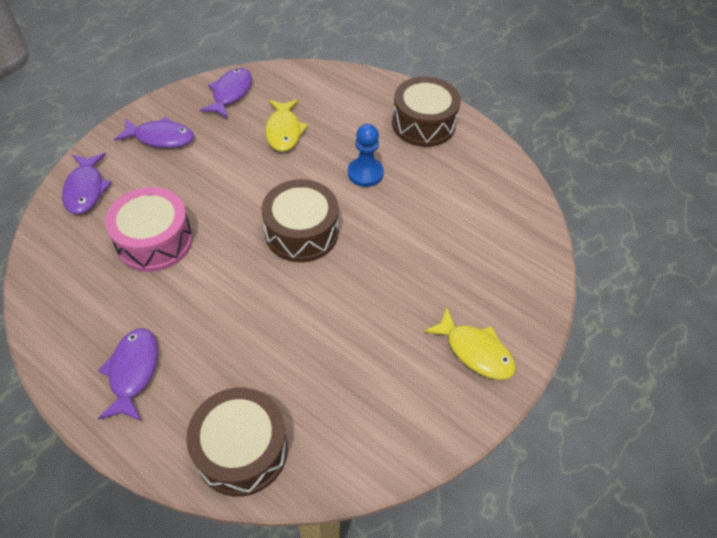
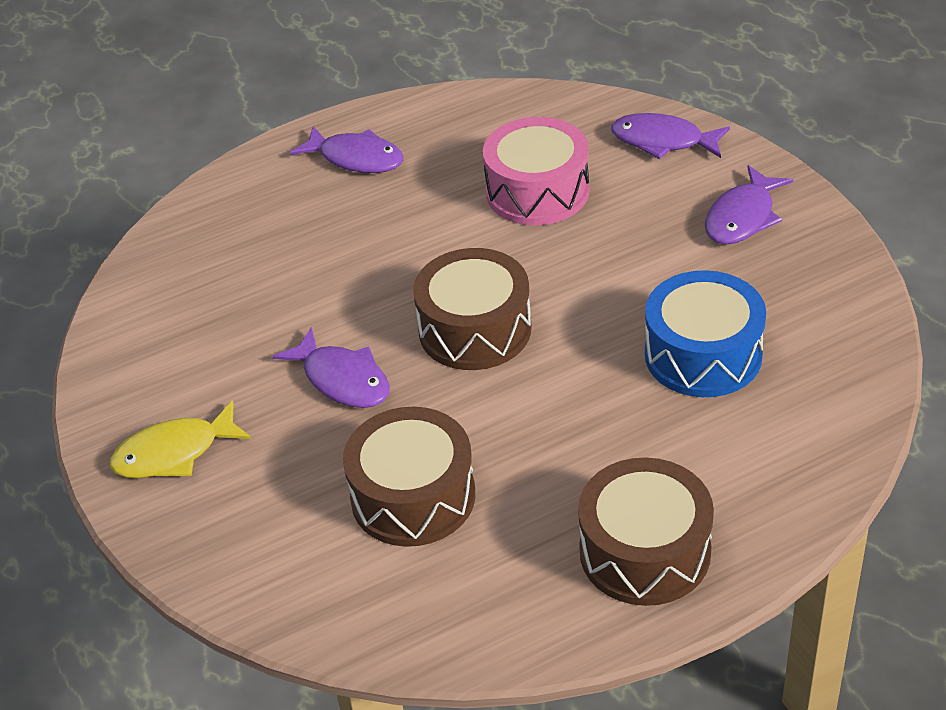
camera: 120 degrees right, 10 degrees down
(230, 93) = (828, 308): purple fish -> purple fish (342, 379)
(242, 449) = (209, 223): brown drum -> brown drum (413, 496)
(284, 131) = (703, 354): yellow fish -> blue drum
(365, 173) = (557, 431): blue pawn -> none

